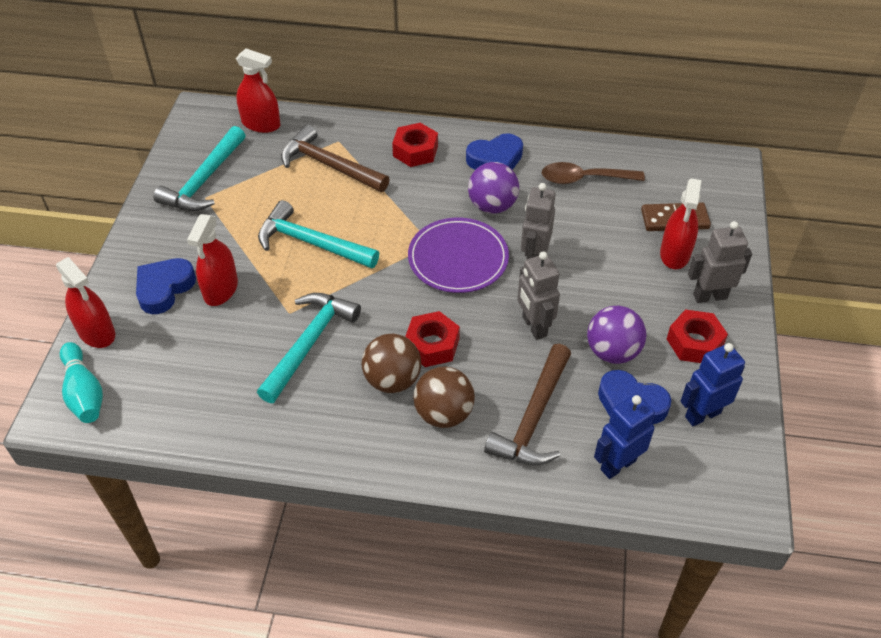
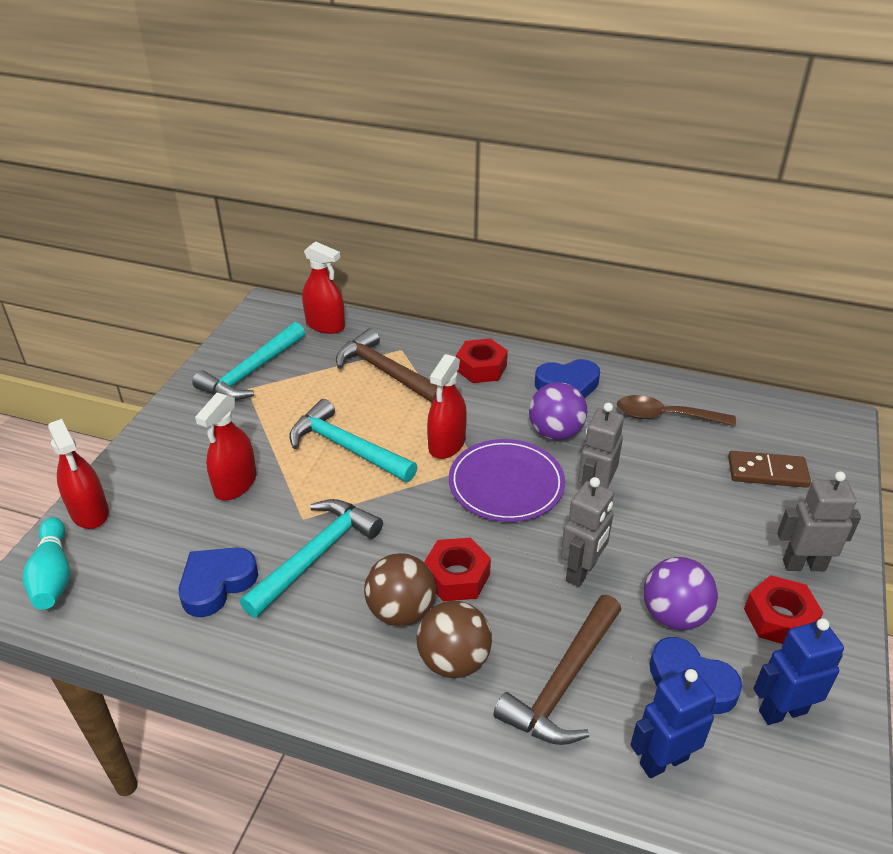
camera: 10 degrees right, 10 degrees down
(164, 288) = (176, 475): blue heart -> blue heart (217, 584)
(534, 326) = (581, 572): grey robot -> grey robot turned 135 degrees counterclockwise
(675, 254) = (764, 510): red spray bottle -> red spray bottle (447, 444)

